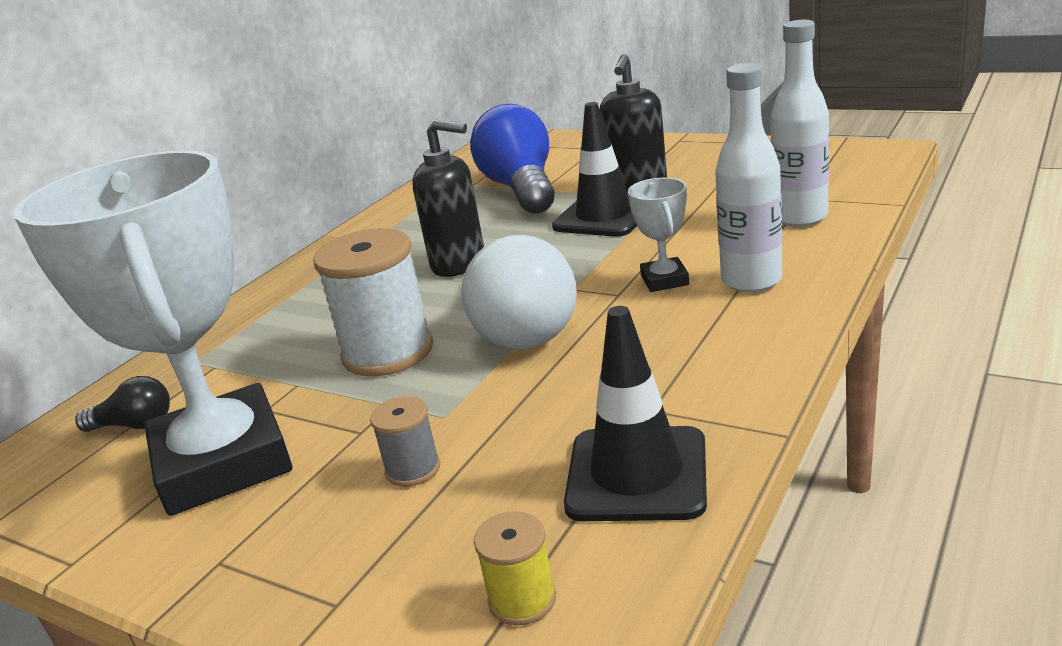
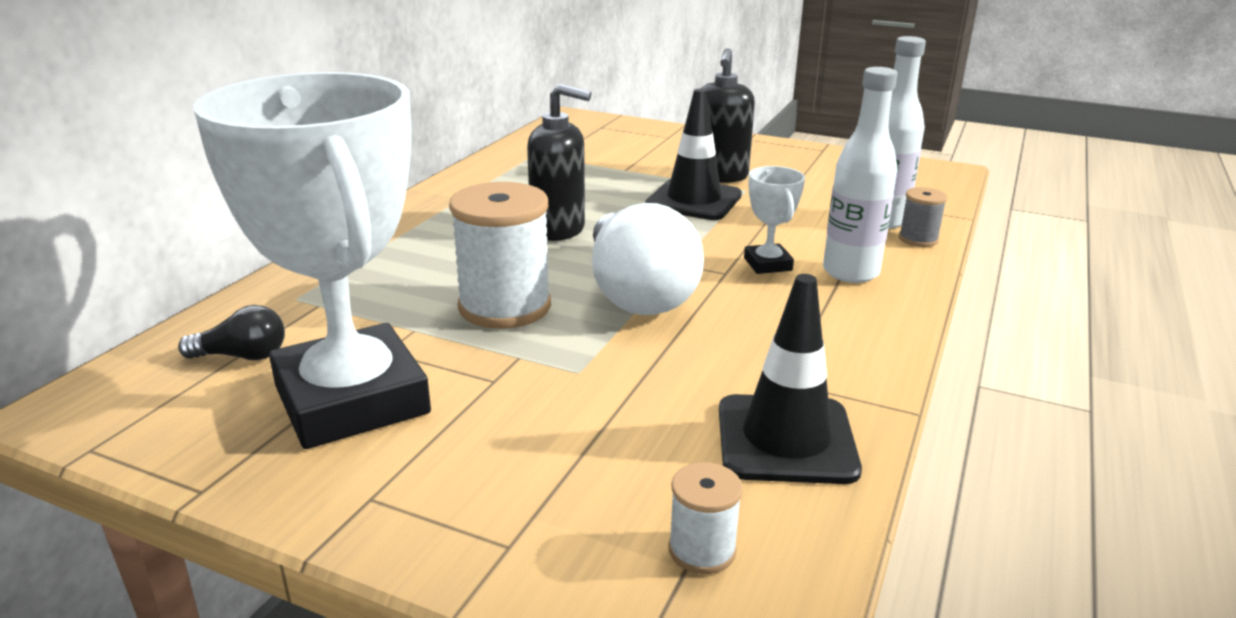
camera: 10 degrees left, 0 degrees up
(413, 469) = (558, 420): grey spool -> grey spool (918, 239)
(521, 189) = (604, 166): blue light bulb -> none
(522, 600) = (702, 550): yellow spool -> white spool

